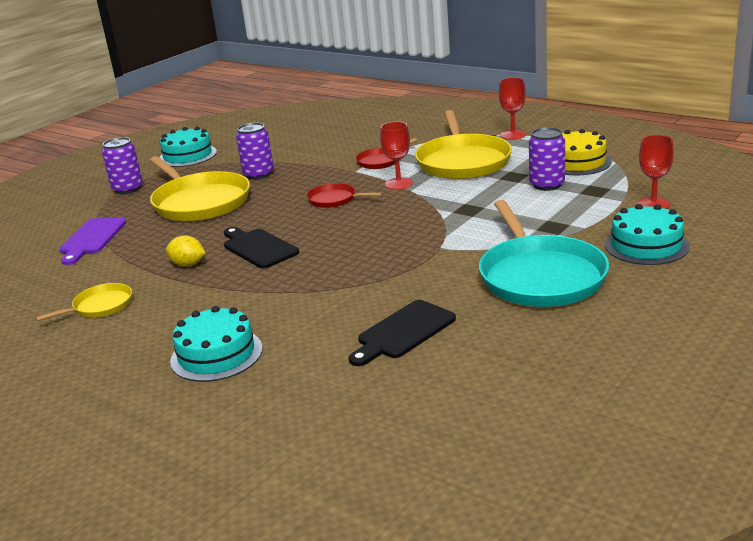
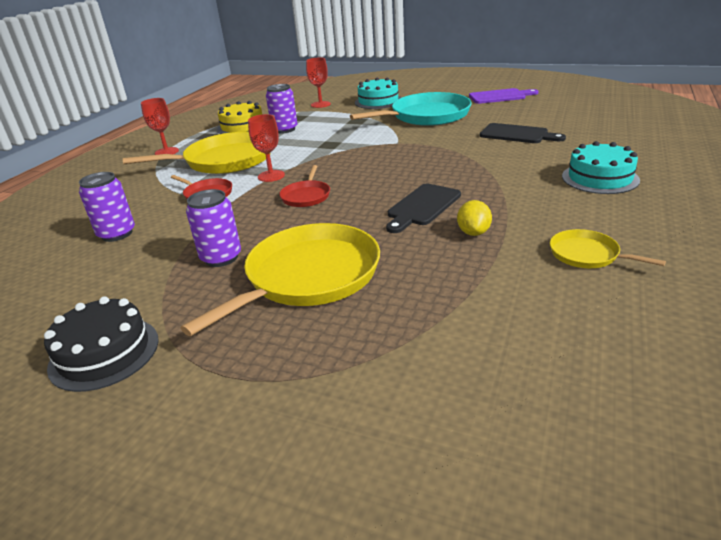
camera: 105 degrees left, 5 degrees up
(92, 238) = (439, 332): purple cutting board -> purple cutting board (499, 96)
(127, 189) = (247, 371): purple can -> purple can (117, 234)
(187, 156) = (104, 353): turquoise cake -> black cake

